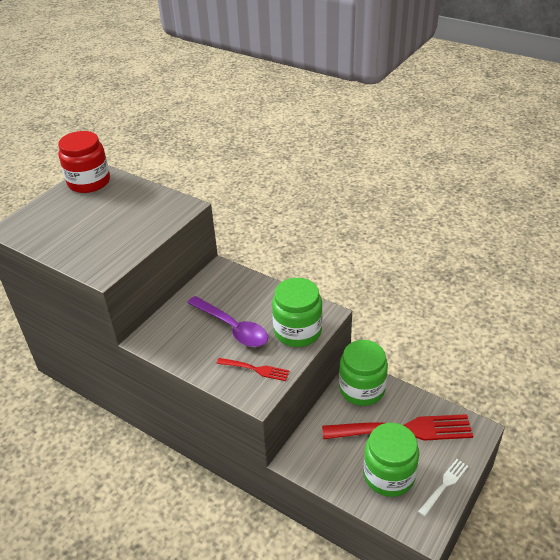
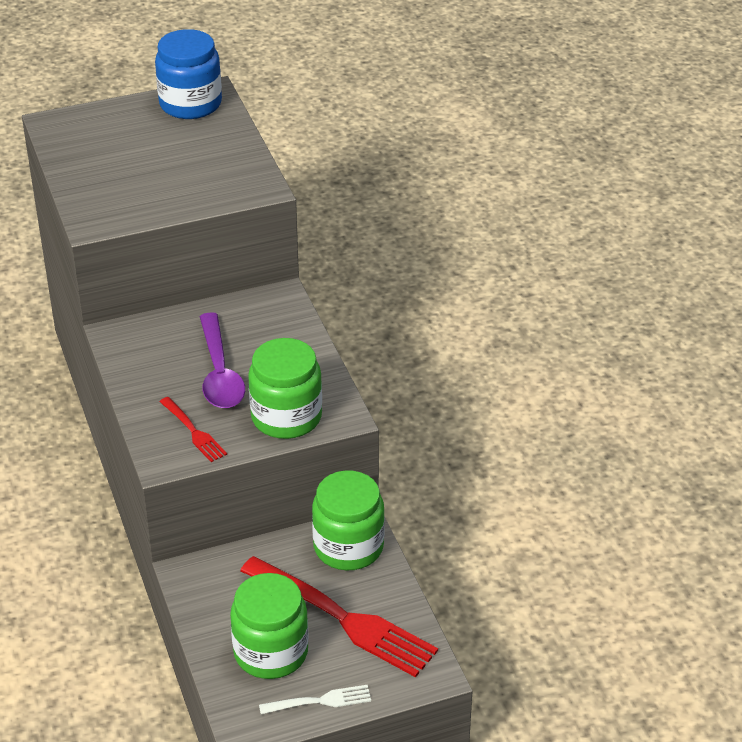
camera: 35 degrees right, 0 degrees up
(89, 182) = (190, 104): red jar -> blue jar

